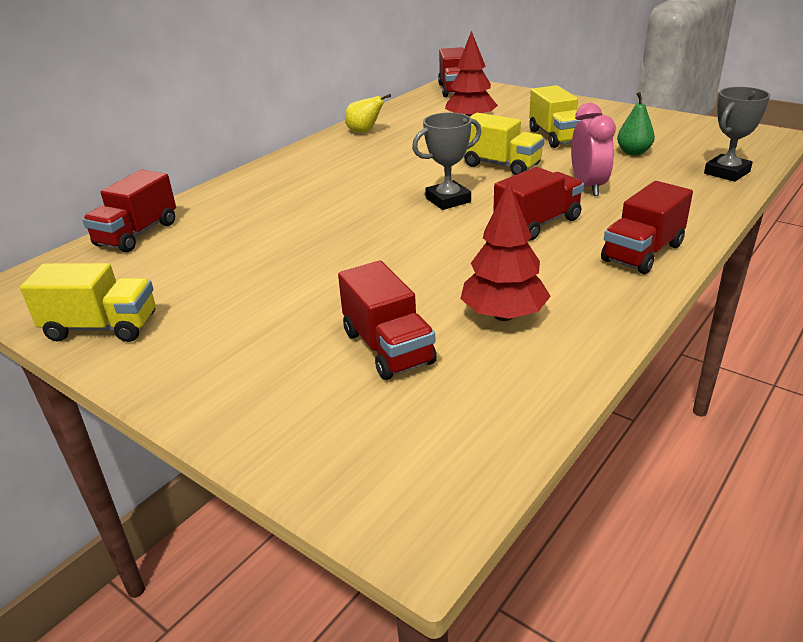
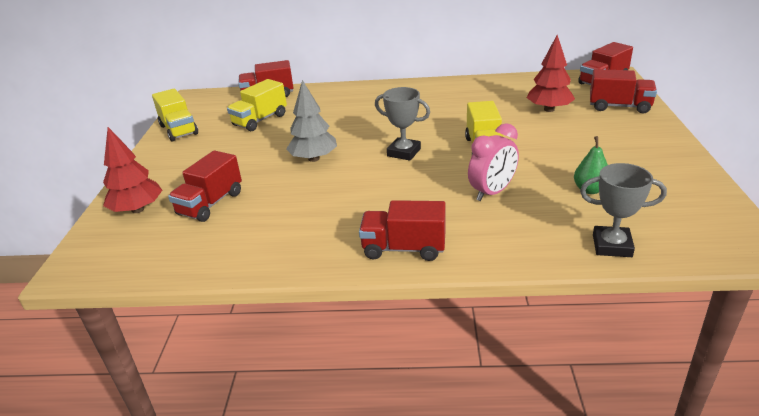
camera: 55 degrees right, 0 degrees up
(364, 132) = (474, 87): yellow pear -> none
(379, 250) = (314, 159): none -> grey tree
(503, 315) = (271, 225): red tree -> red tree (138, 209)
(537, 224) = (404, 194): red truck -> red truck (619, 106)
(556, 137) = (571, 149): yellow truck -> yellow truck (260, 120)

